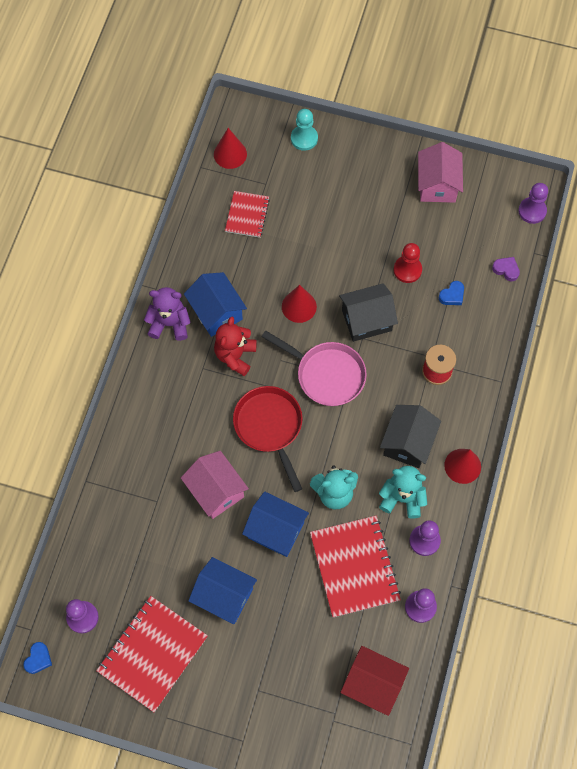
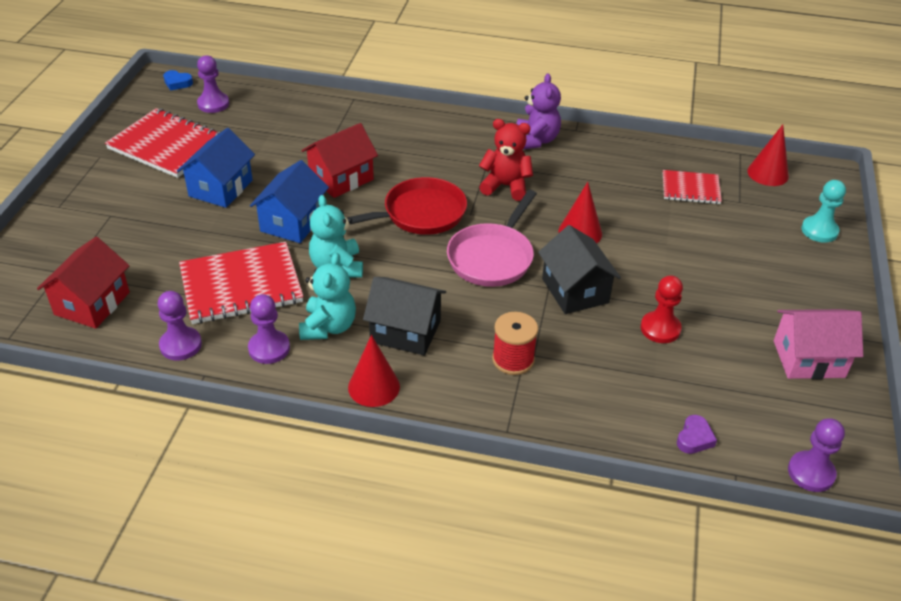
camera: 85 degrees right, 25 degrees down
(216, 312) = (557, 171): blue house -> none
(216, 491) = (341, 178): pink house -> red house
(452, 295) = (633, 375): blue heart -> none

